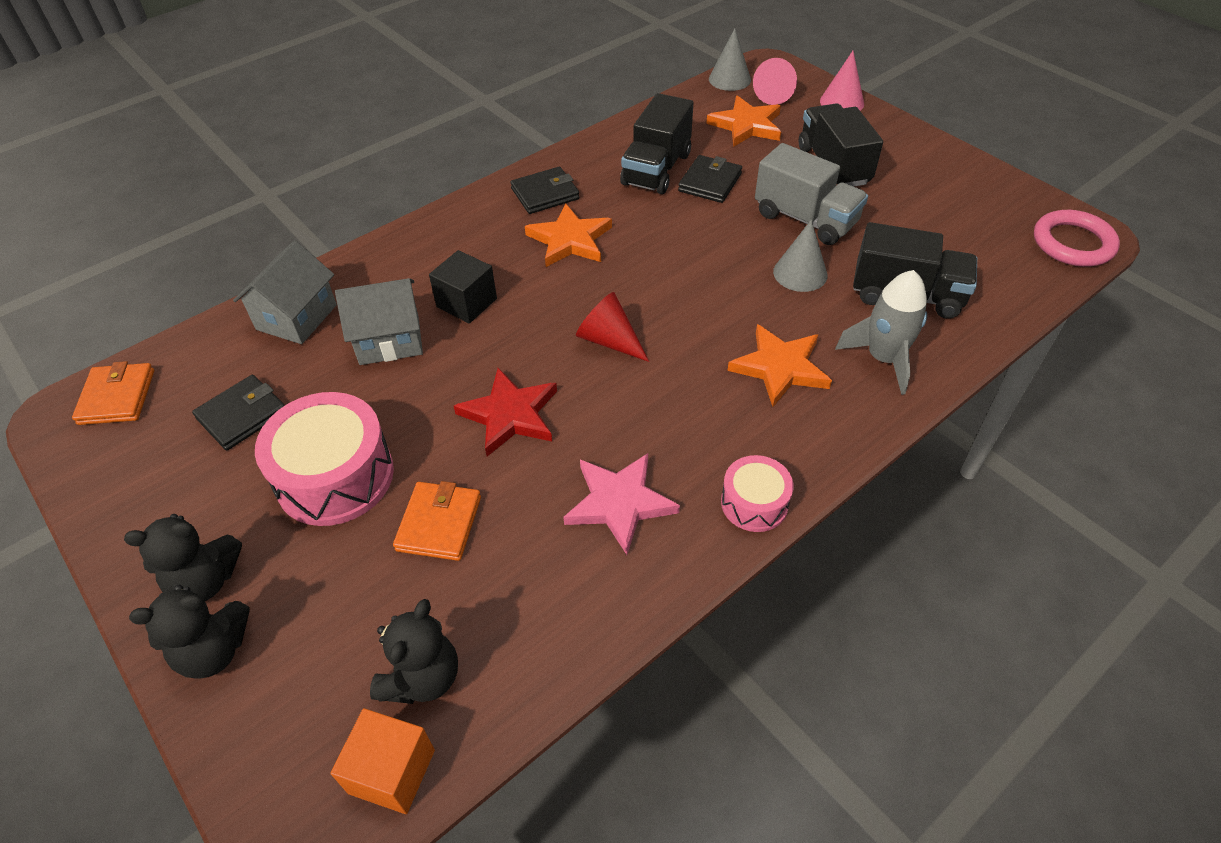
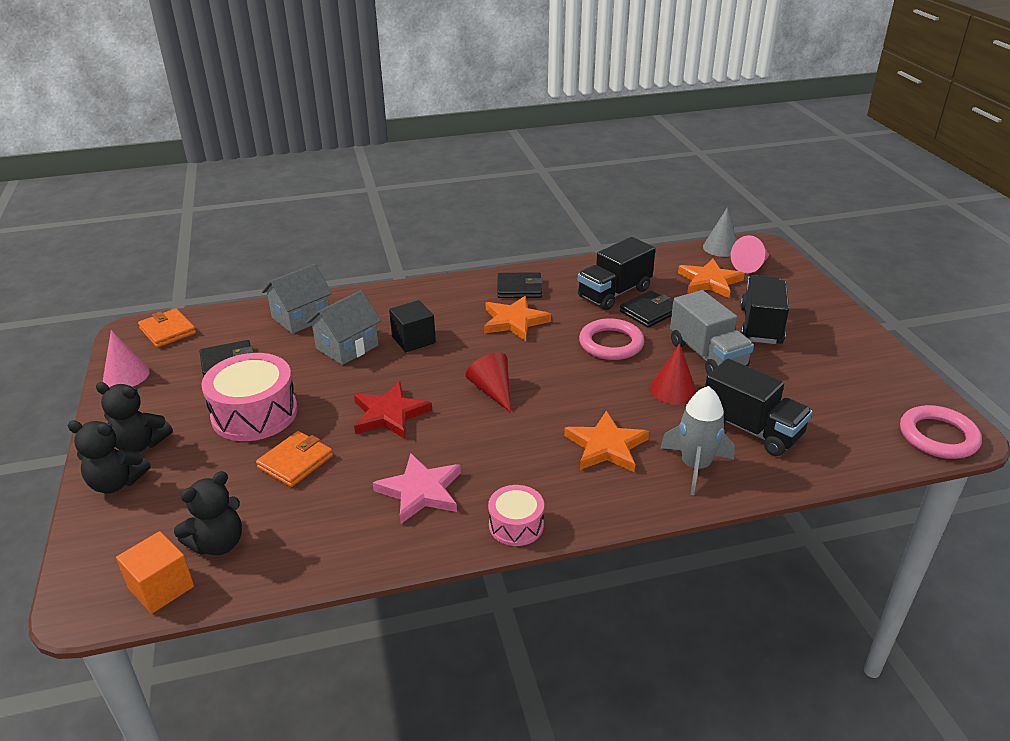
camera: 25 degrees right, 15 degrees down
(117, 397) = (167, 331): orange wallet -> orange wallet turned 60 degrees counterclockwise
(389, 340) = (347, 347): grey house -> grey house turned 60 degrees counterclockwise
(697, 236) = (611, 343): none -> pink ring
(800, 273) = (673, 390): grey cone -> red cone
(842, 102) = (804, 284): pink cone -> pink cone (126, 375)

